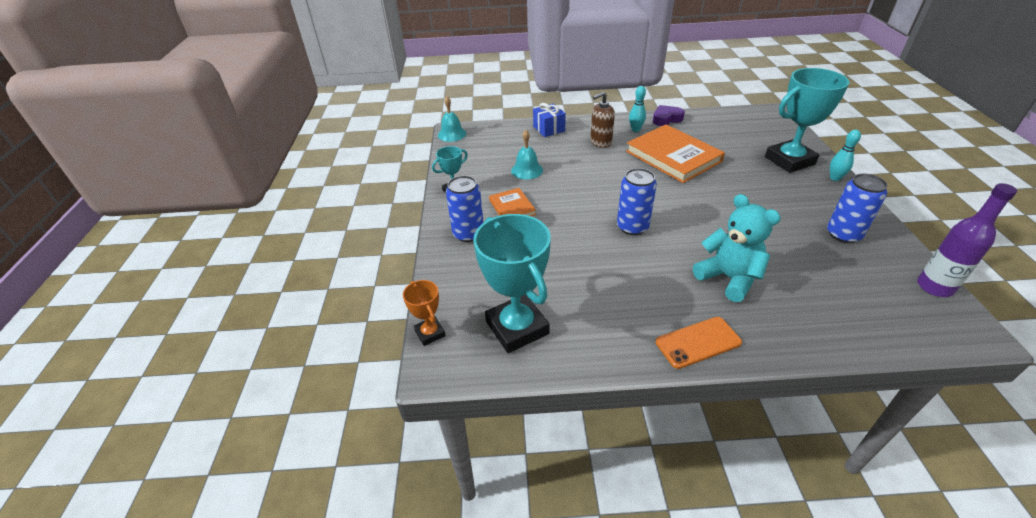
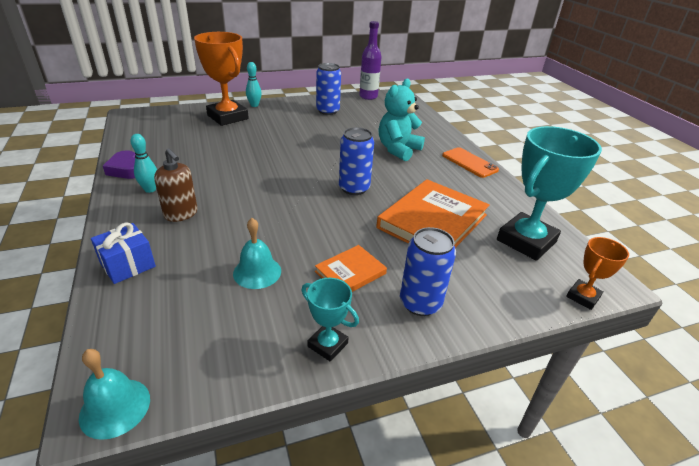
camera: 110 degrees left, 5 degrees down
(673, 156) = (219, 167): orange book -> orange book (432, 221)
(789, 160) = (227, 117): turquoise trophy -> orange trophy

